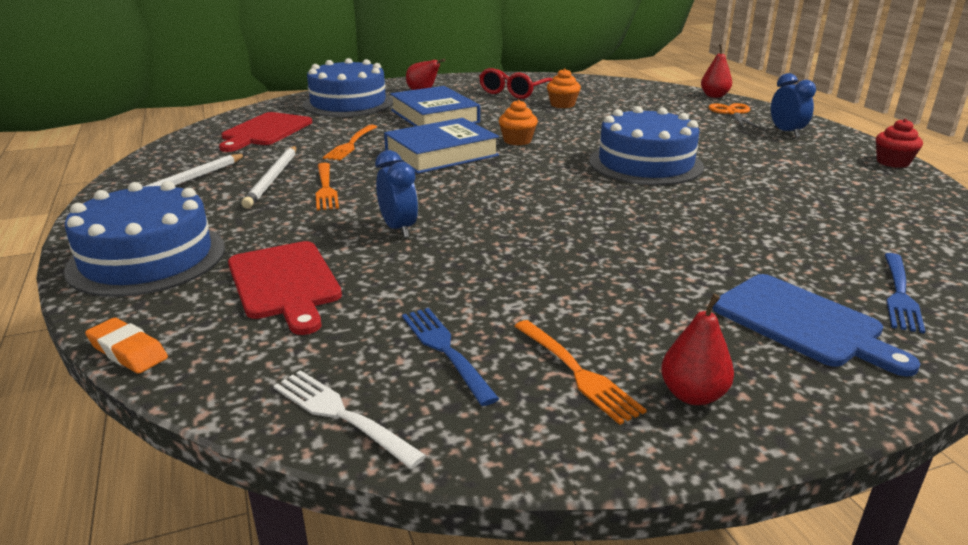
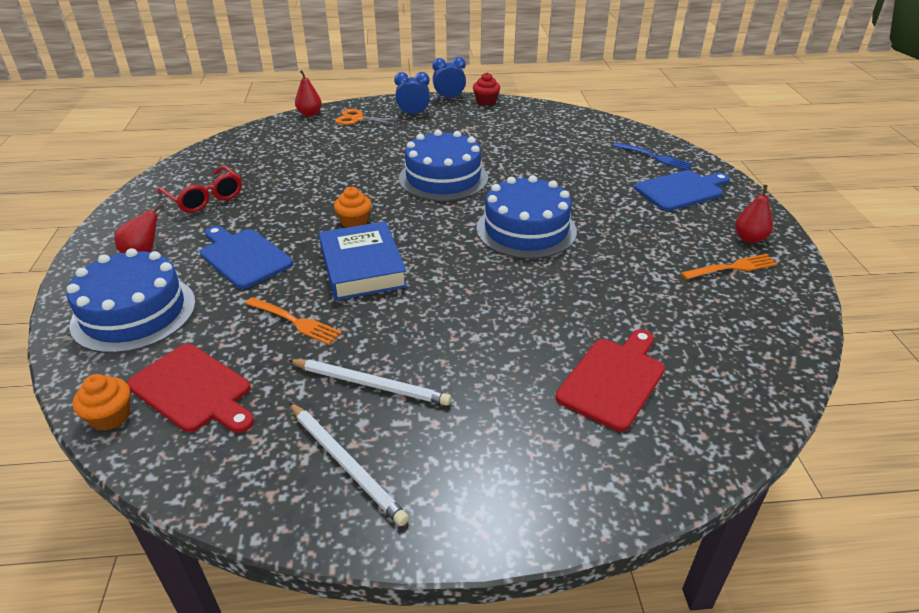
camera: 75 degrees left, 10 degrees up
(128, 351) = (717, 471): orange eraser -> none
(147, 258) = (548, 476): blue cake -> blue cake (526, 230)
(284, 283) = (614, 380): red cutting board -> red cutting board turned 45 degrees counterclockwise
(325, 188) = (416, 347): orange fork -> none
(343, 415) = (783, 358): white fork -> none
(398, 229) = (526, 311): blue clock -> blue clock (449, 98)
(434, 116) = (244, 257): blue book -> blue cutting board
(446, 351) = (712, 310): blue fork -> none
(562, 104) = (271, 181): orange cupcake -> orange cupcake (110, 416)

